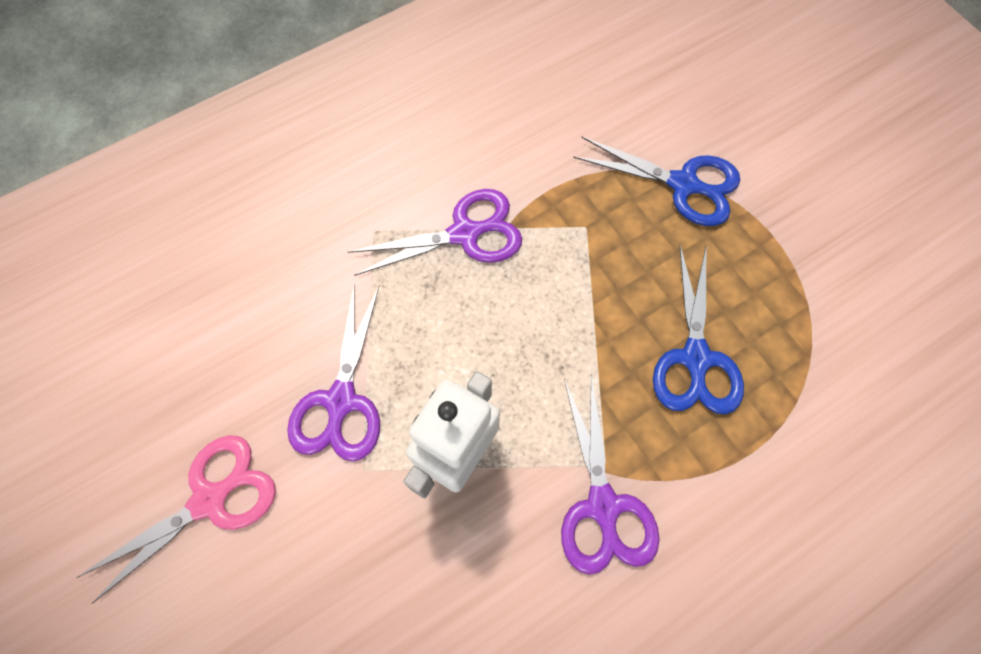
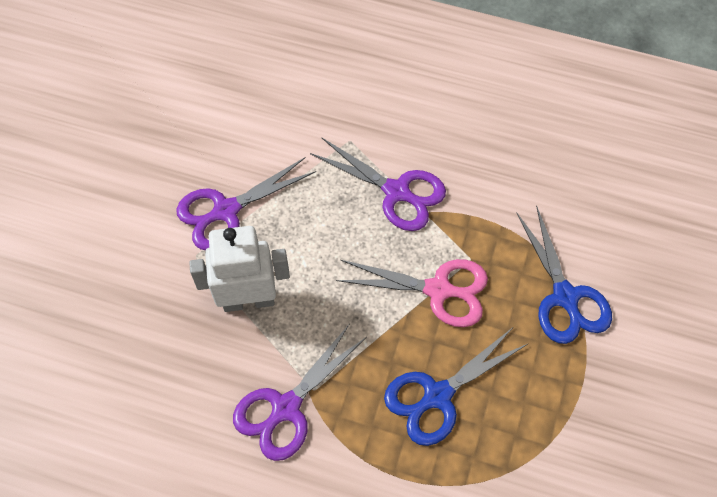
camera: 50 degrees right, 5 degrees down
(209, 500) = (113, 192): pink scissors -> pink scissors (438, 290)

